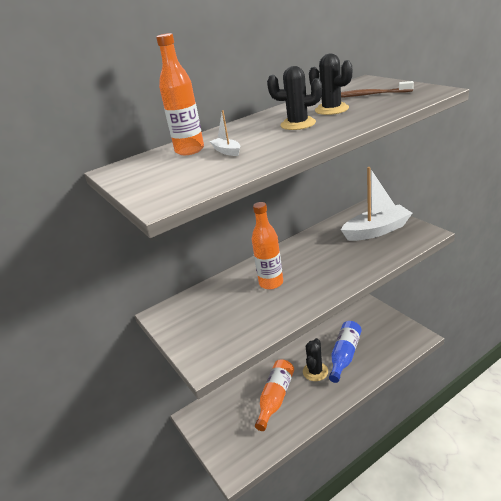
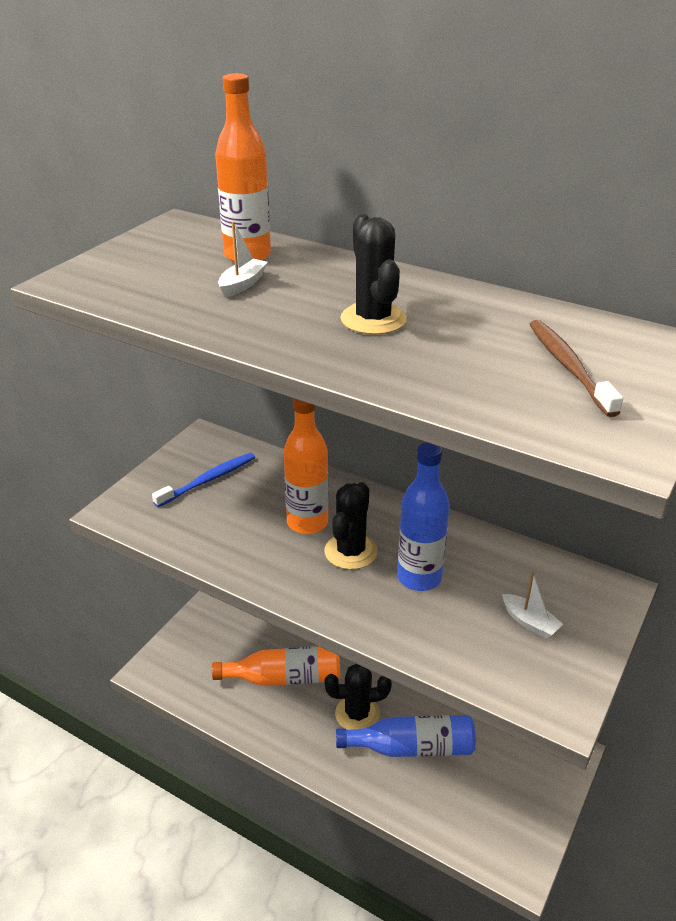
camera: 60 degrees right, 5 degrees up
(205, 317) = (208, 480): none -> blue toothbrush
(331, 109) = (461, 339): black cactus -> black cactus (350, 551)
(334, 254) = (419, 577): none -> blue bottle
(376, 231) = (530, 622): white boat -> white boat, size x0.43

